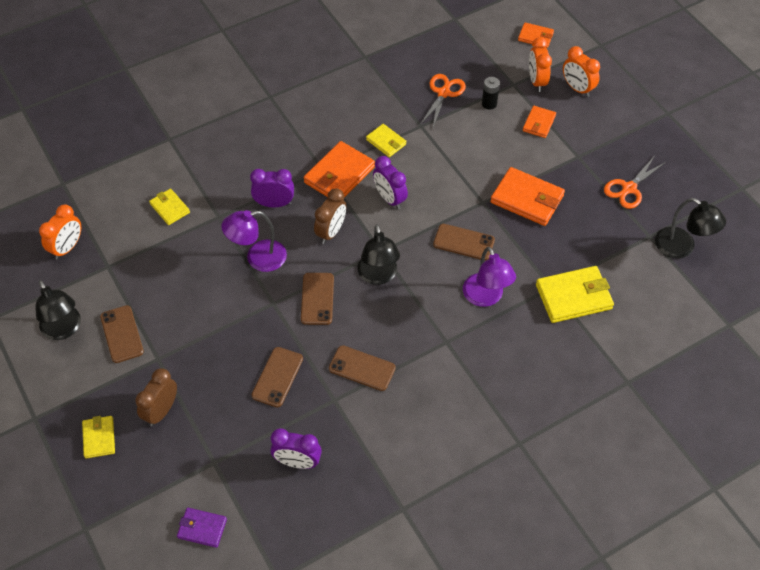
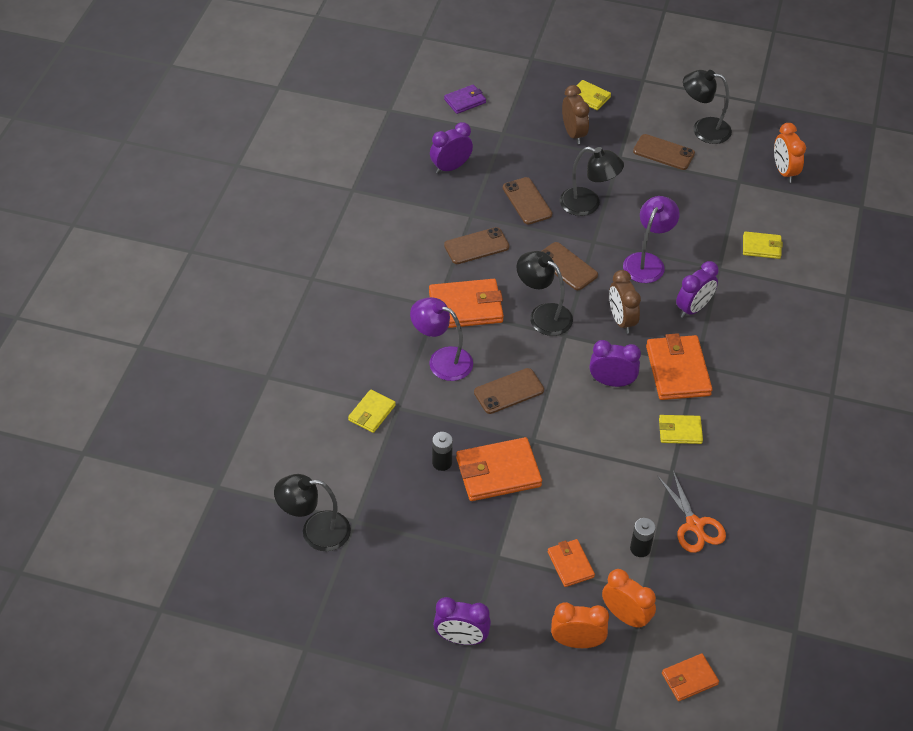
camera: 135 degrees right, 5 degrees down
(237, 336) = (588, 204): none -> black lamp
(426, 324) = (465, 307): none -> orange wallet
(557, 230) = (442, 462): none -> black battery
(573, 297) = (372, 413): yellow wallet -> yellow wallet, size x0.57
(629, 188) = (417, 558): orange scissors -> none
(642, 132) = (461, 638): none -> purple clock

